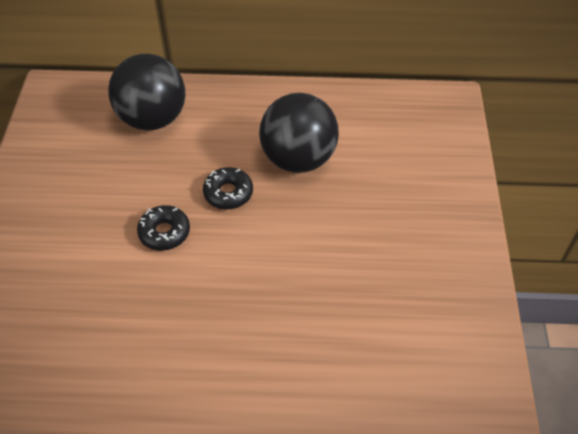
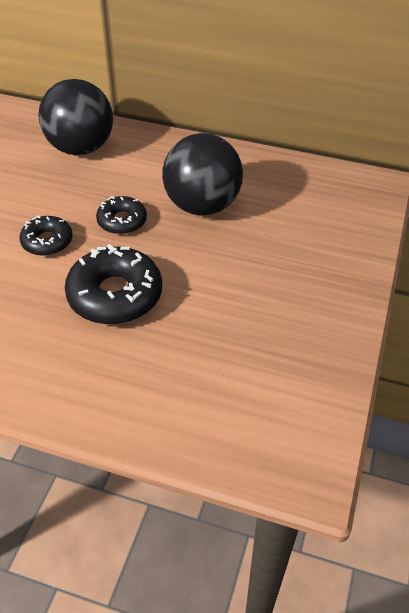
camera: 15 degrees right, 5 degrees down
(254, 275) = (115, 295): none -> black donut

